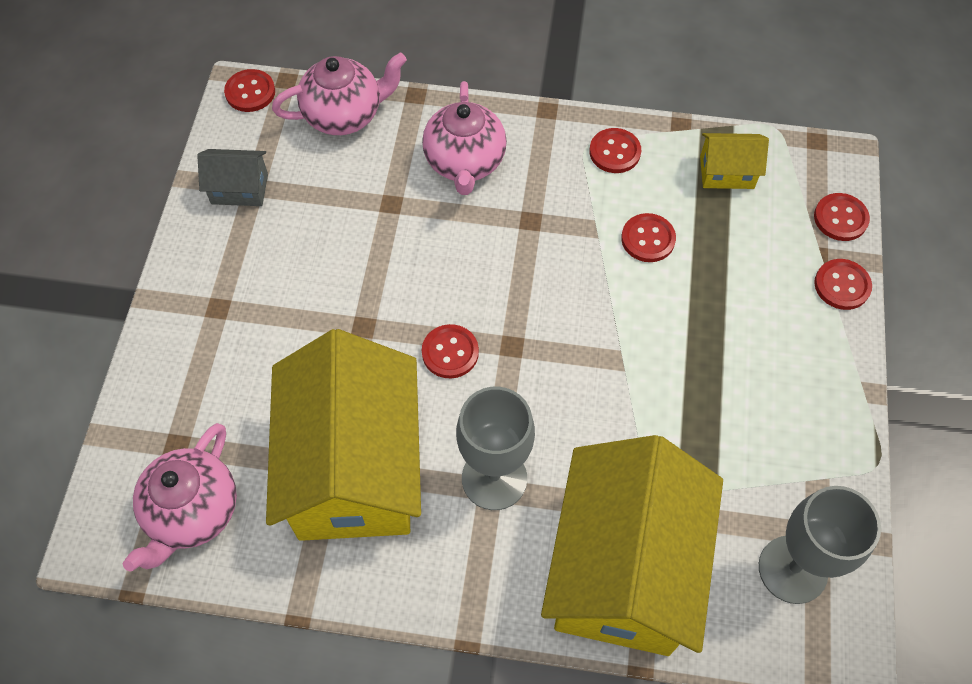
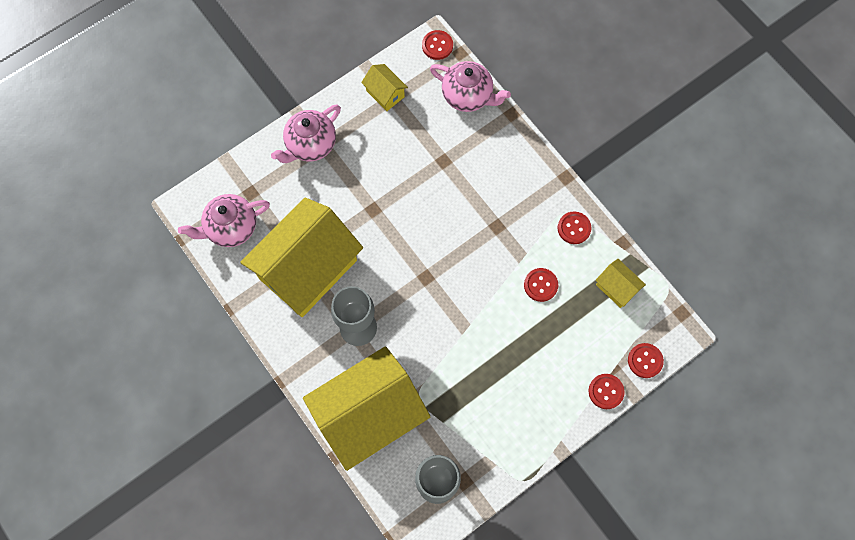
camera: 45 degrees right, 10 degrees up
(239, 189) = (385, 93): grey house -> yellow house
(450, 352) = (397, 255): red button -> none
(465, 163) = (497, 170): pink teapot -> pink teapot (310, 144)

